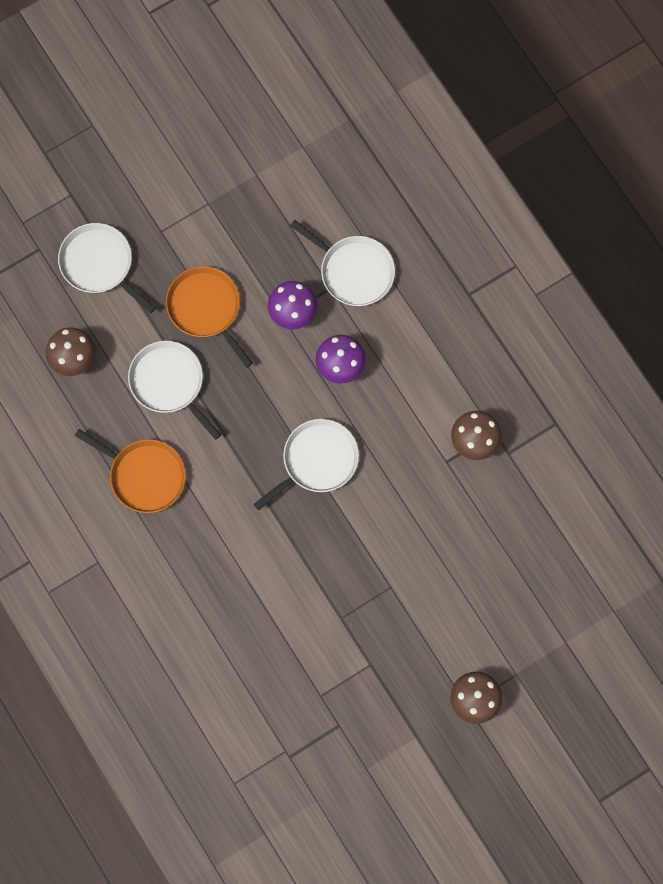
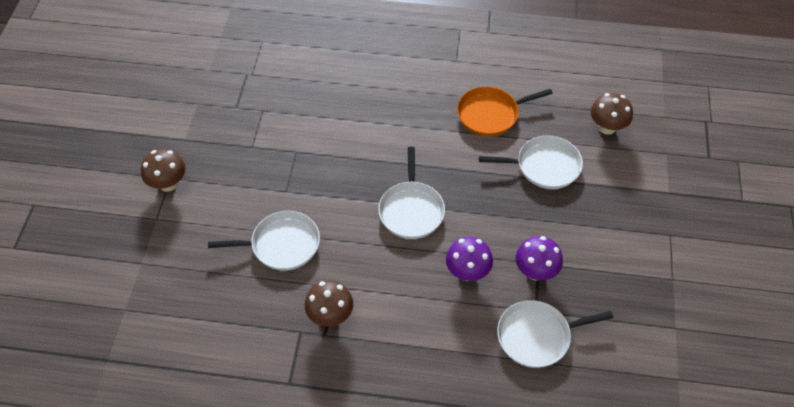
camera: 130 degrees right, 20 degrees down
(99, 264) = (670, 183): white pan -> white pan (282, 244)
(206, 309) = (584, 222): orange pan -> none

